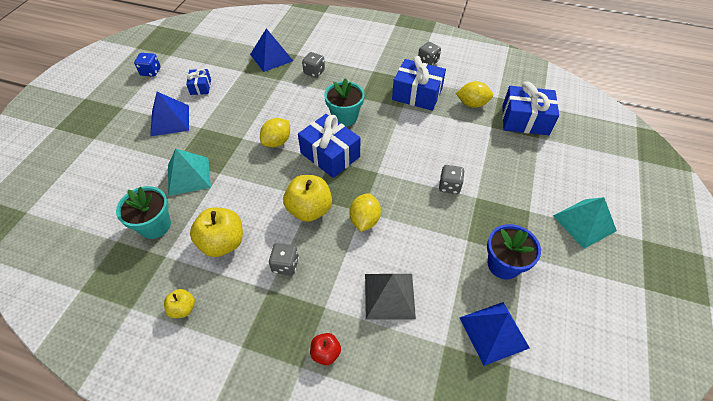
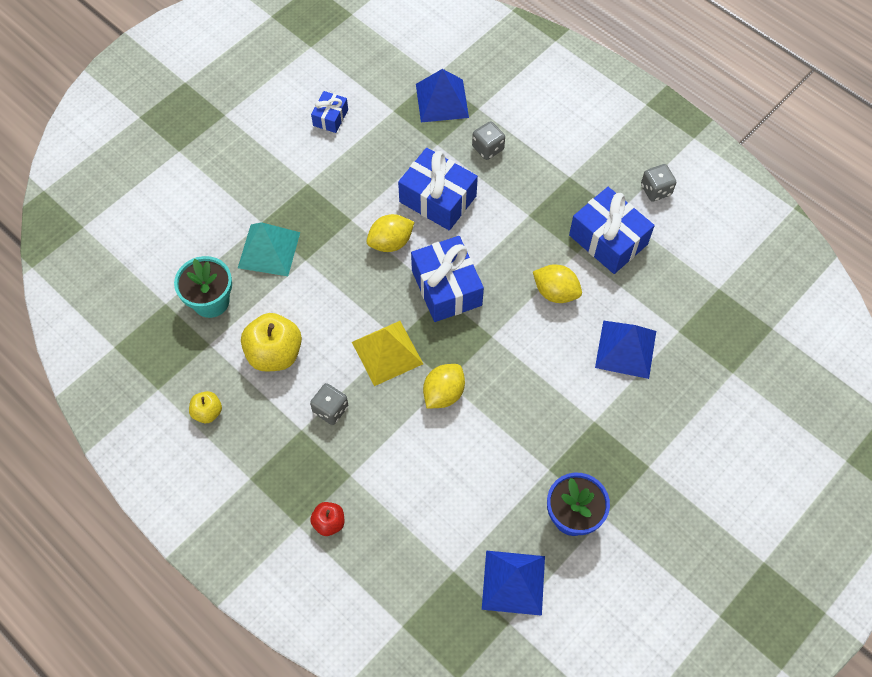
camera: 25 degrees right, 10 degrees up
(151, 72) = (277, 67): blue dice -> none
(170, 120) = (275, 157): blue pyramid -> blue pyramid (626, 349)
(309, 209) = (387, 353): yellow apple -> yellow pyramid
(344, 117) = (492, 238): turquoise flower pot -> none
(389, 295) = (424, 493): grey pyramid -> none
(449, 186) = (570, 392): grey dice -> none
(472, 104) = (675, 285): yellow lemon -> yellow lemon (555, 292)
(525, 120) = (732, 339): blue gift -> blue gift (438, 199)
(584, 223) = (705, 510): turquoise pyramid -> none

